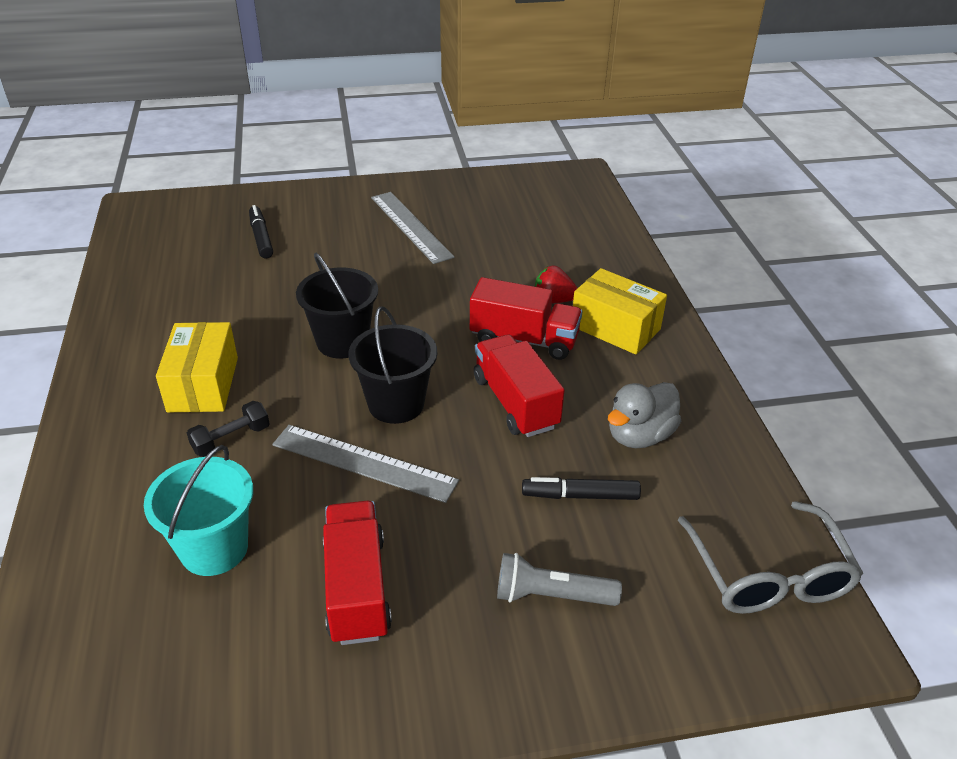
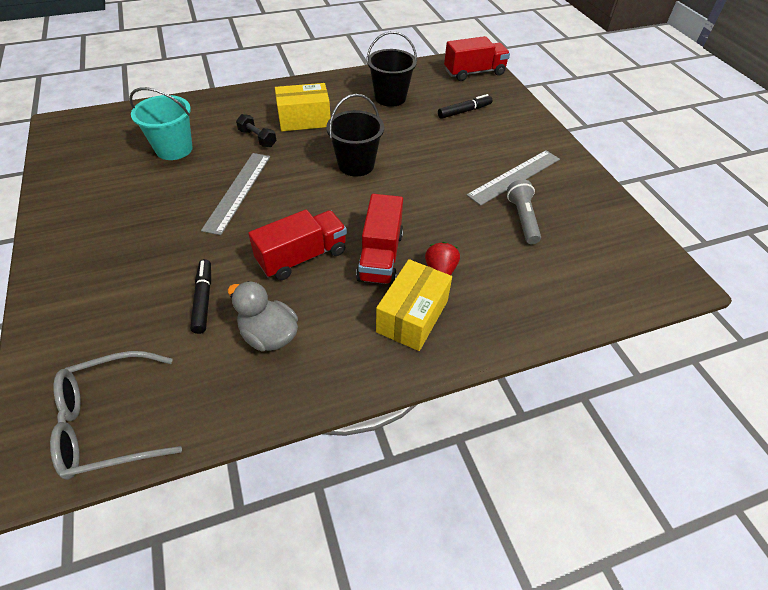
camera: 80 degrees right, 10 degrees up
(357, 588) = (138, 203): red truck -> red truck (474, 73)
(396, 404) = (294, 197): black bucket -> black bucket (390, 98)
(551, 595) = (115, 288): grey flashlight -> grey flashlight (522, 219)

